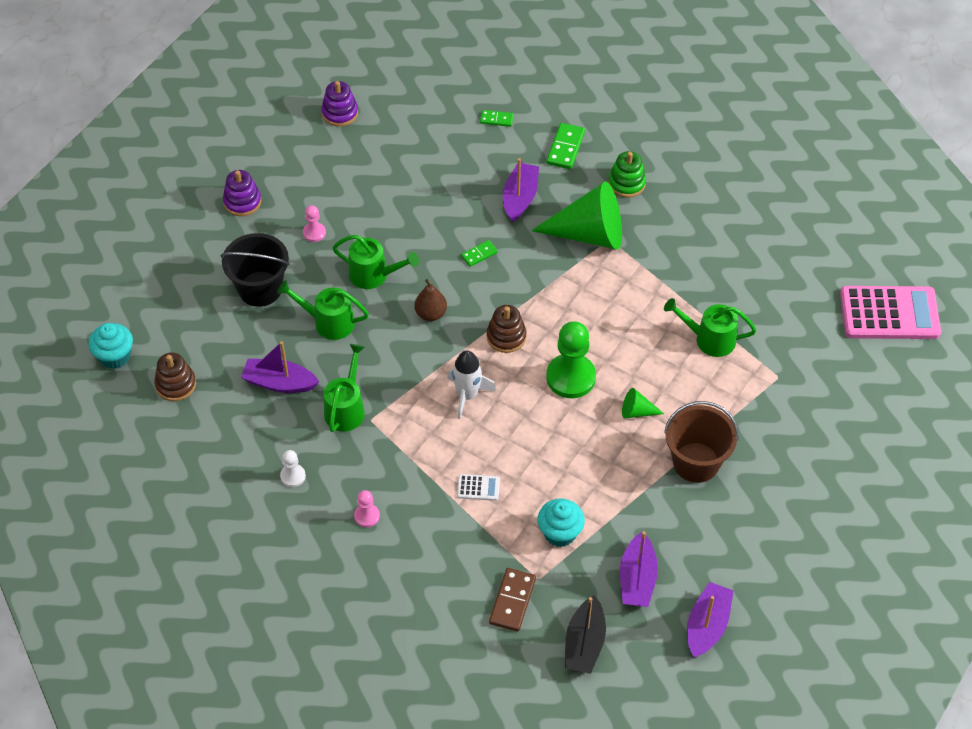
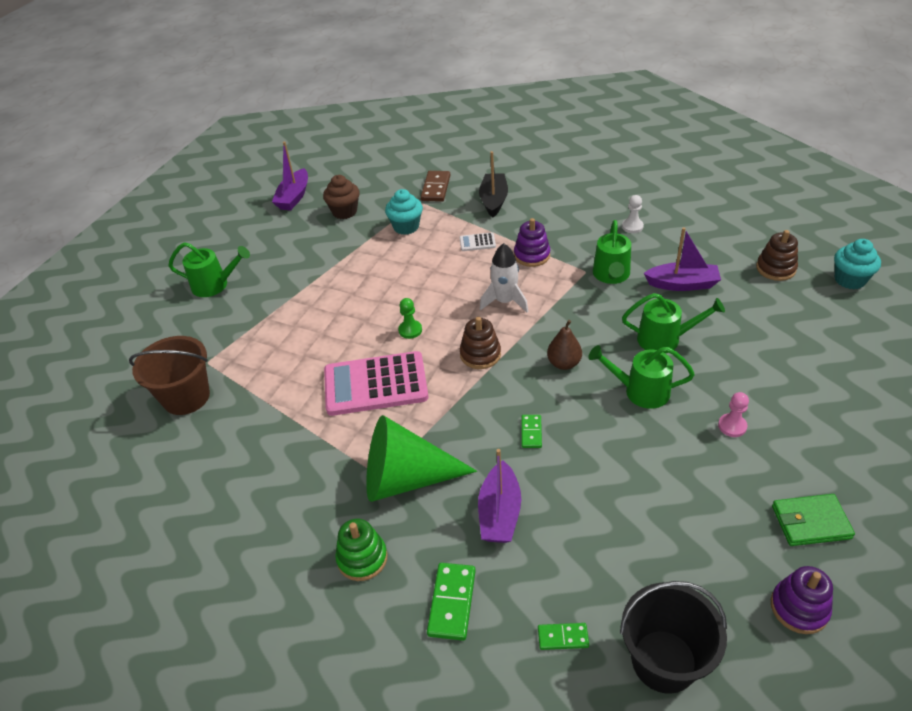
camera: 175 degrees right, 10 degrees down
(242, 202) = (841, 449): purple stacking toy -> purple stacking toy (532, 255)
(260, 289) = (754, 358): black bucket -> black bucket (664, 661)
(299, 158) = (810, 522): none -> green wallet
(367, 516) = (561, 213): pink pawn -> none
(479, 254) = (531, 432): green domino -> green domino turned 45 degrees counterclockwise
(571, 377) = (410, 330): green pawn -> green pawn, size x0.49
(584, 643) = (381, 177): black boat -> black boat (494, 200)
(637, 411) = (346, 313): green cone -> none
(637, 579) = (344, 212): purple boat -> brown cupcake
(696, 462) = (294, 285): brown bucket -> brown bucket (186, 397)
(709, 339) = (272, 385): green watering can -> green watering can (215, 285)
(889, 313) = (70, 441): pink calculator -> pink calculator (375, 384)

